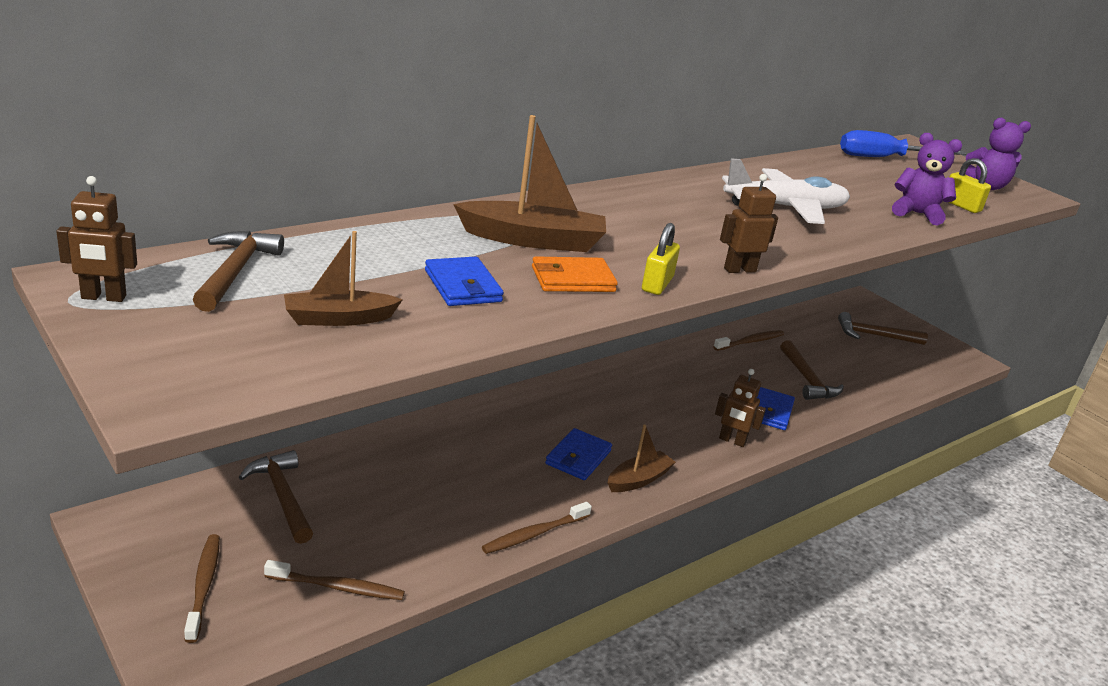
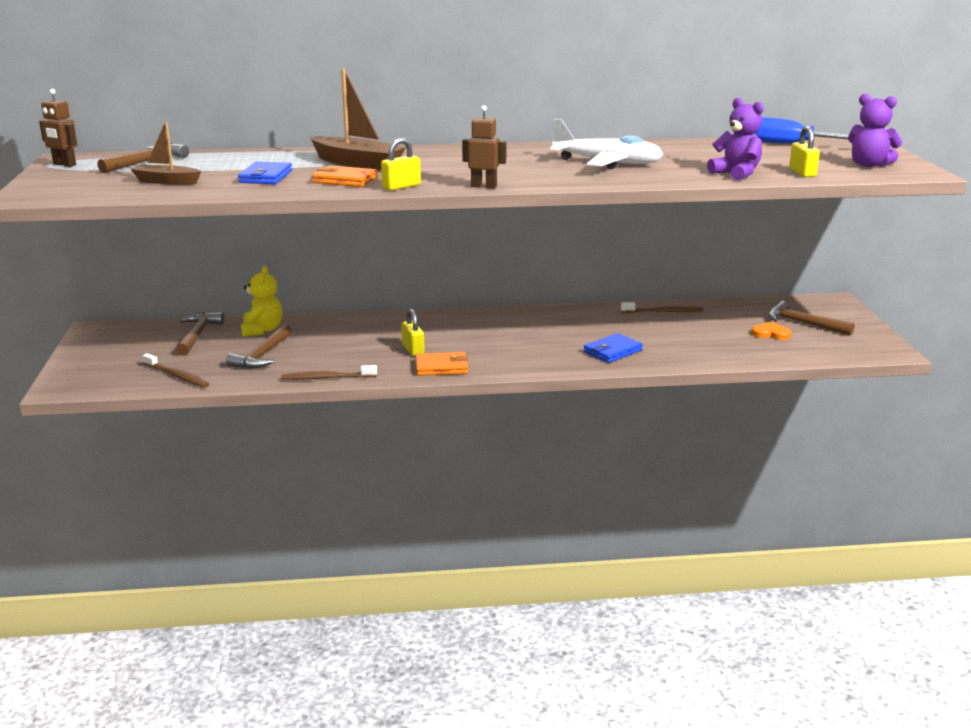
camera: 35 degrees right, 5 degrees down
(203, 586) = (109, 361): brown toothbrush -> none
(361, 465) = (262, 330): none -> yellow teddy bear
(578, 457) = (413, 349): blue wallet -> yellow padlock
(638, 479) = (441, 367): brown boat -> orange wallet
(732, 441) = (551, 361): brown robot -> none
(807, 379) = (681, 339): brown hammer -> brown hammer (262, 355)
(865, 355) = (770, 333): none -> orange heart

